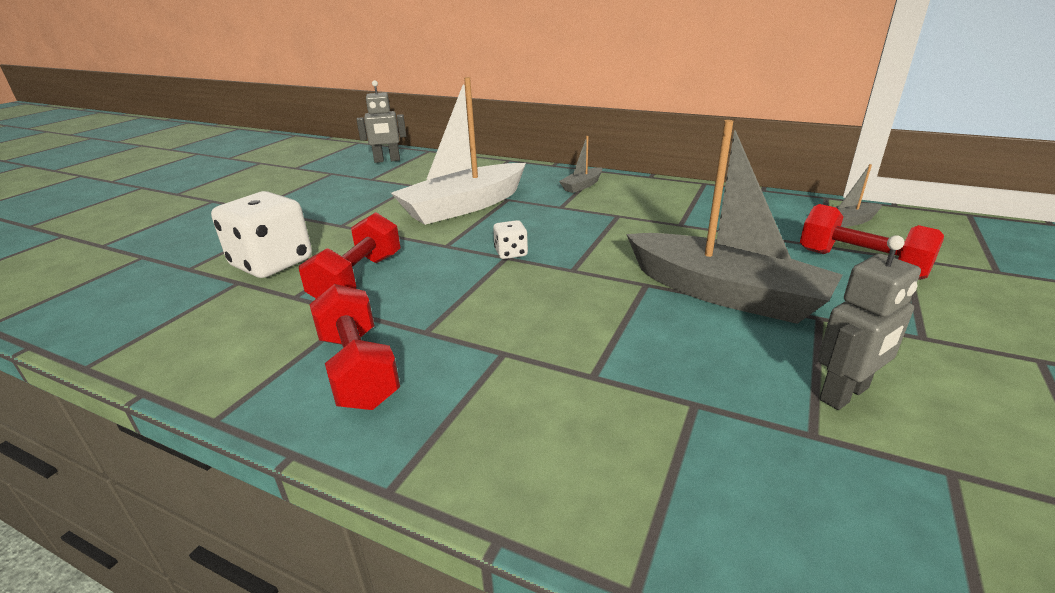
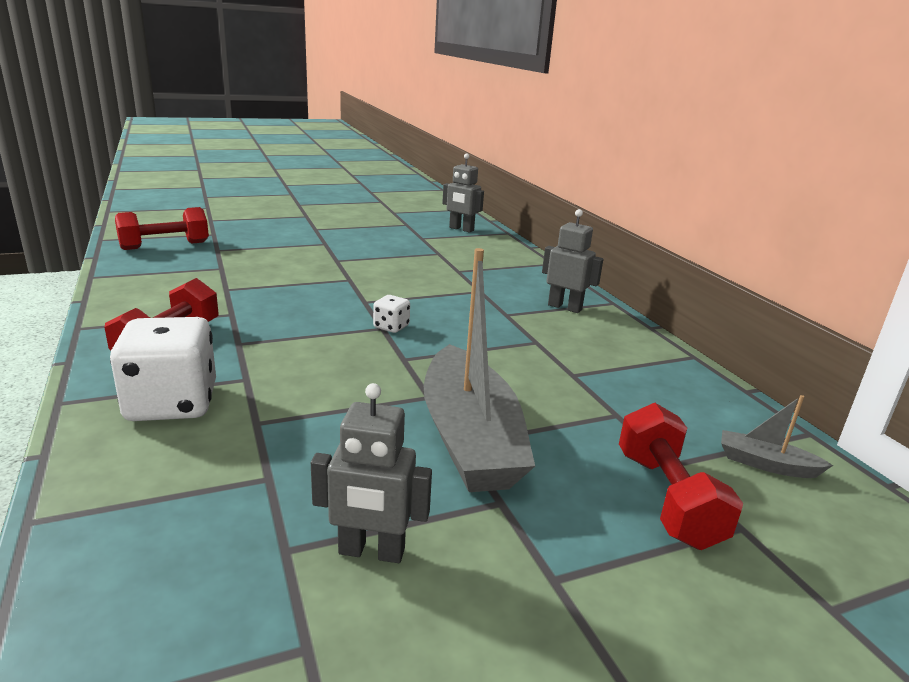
camera: 40 degrees right, 5 degrees down
(272, 263) = (256, 265): white dice -> white dice (172, 403)
(358, 279) = (274, 296): red dumbbell -> red dumbbell (165, 246)
(464, 206) = (437, 282): white boat -> none
(582, 186) = (565, 307): grey boat -> grey robot

